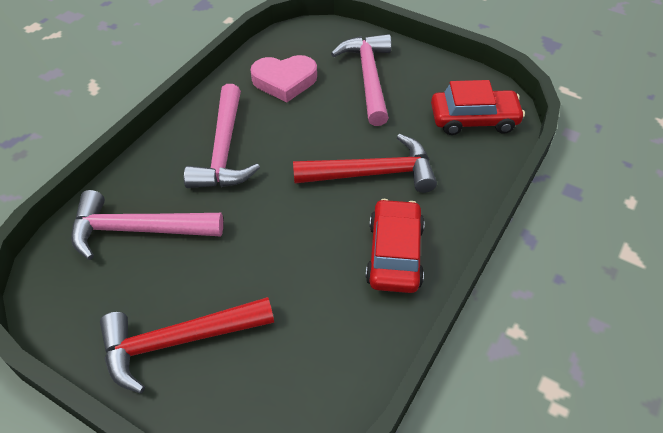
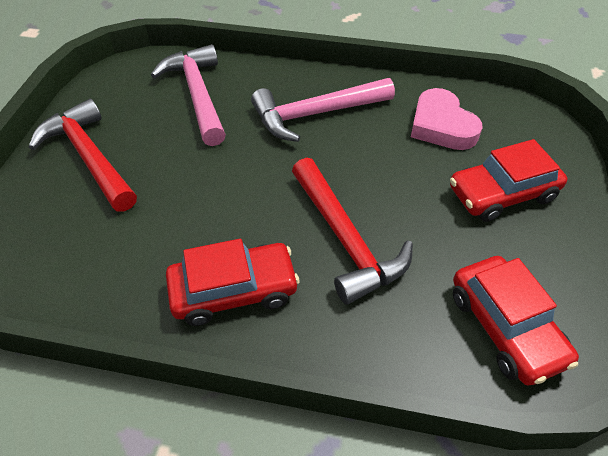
camera: 70 degrees right, 0 degrees up
(368, 77) = (502, 193): pink hammer -> red car

